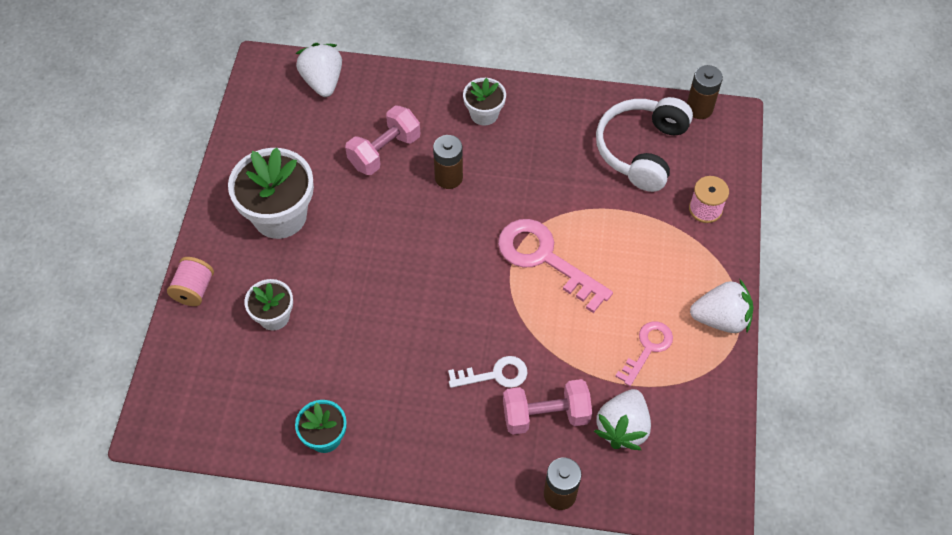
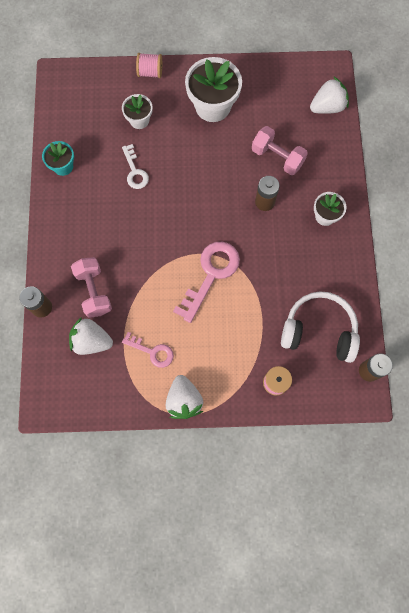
camera: 80 degrees right, 15 degrees up
(494, 374) = (118, 256): white key -> white key (135, 171)

